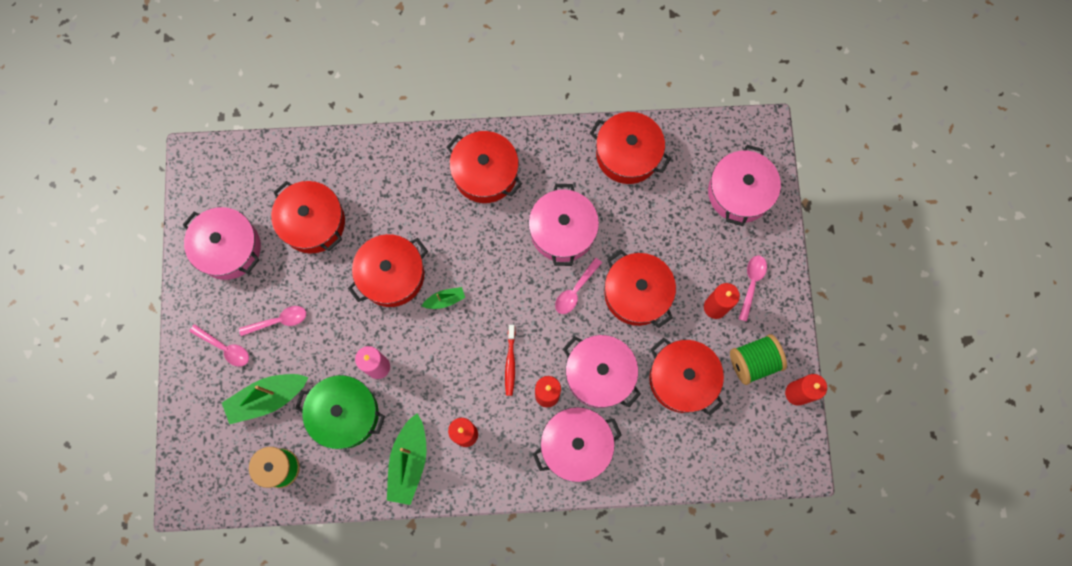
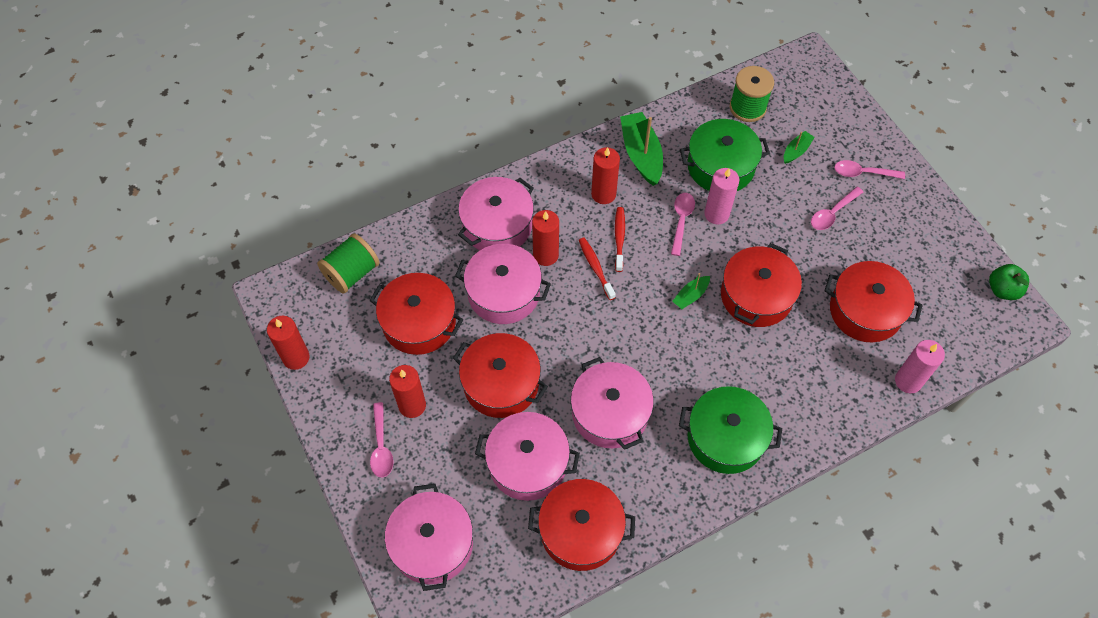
camera: 155 degrees right, 15 degrees down
(192, 190) = (1002, 290): none -> green apple
(229, 248) = (925, 253): pink pot -> pink pot (527, 463)
(267, 398) = (796, 151): green boat -> green boat, size x0.52
(321, 153) = (908, 381): none -> pink candle
(475, 382) = (619, 238): none -> red toothbrush
(485, 173) = (725, 437): red pot -> green pot
(575, 291) = (566, 359): pink spoon -> pink spoon (681, 221)
(753, 362) = (351, 369): green spool -> green spool (351, 273)

